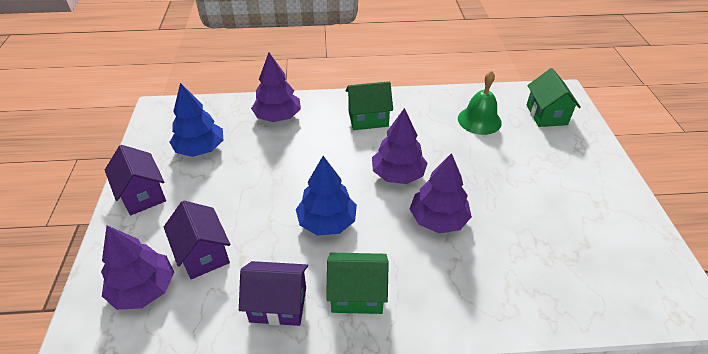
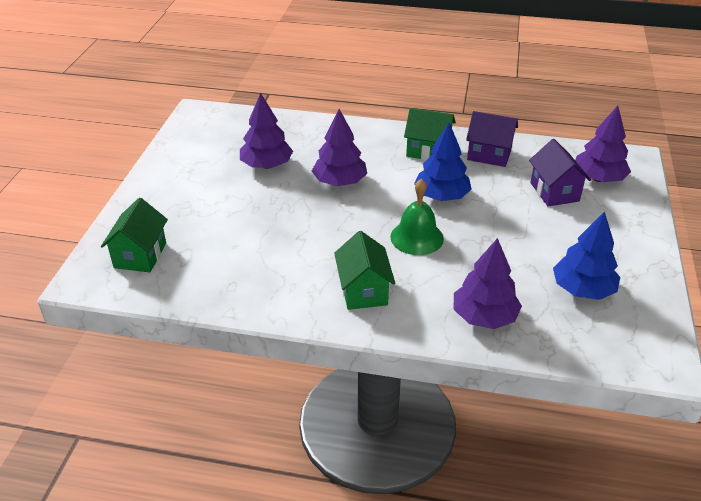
camera: 165 degrees left, 5 degrees down
(143, 195) = (632, 249): purple house -> none
(368, 119) = (363, 291): green house -> green house turned 75 degrees clockwise
(398, 174) = (357, 222): purple tree -> purple tree (266, 165)
(479, 120) = (226, 263): green bell -> green bell (417, 237)

